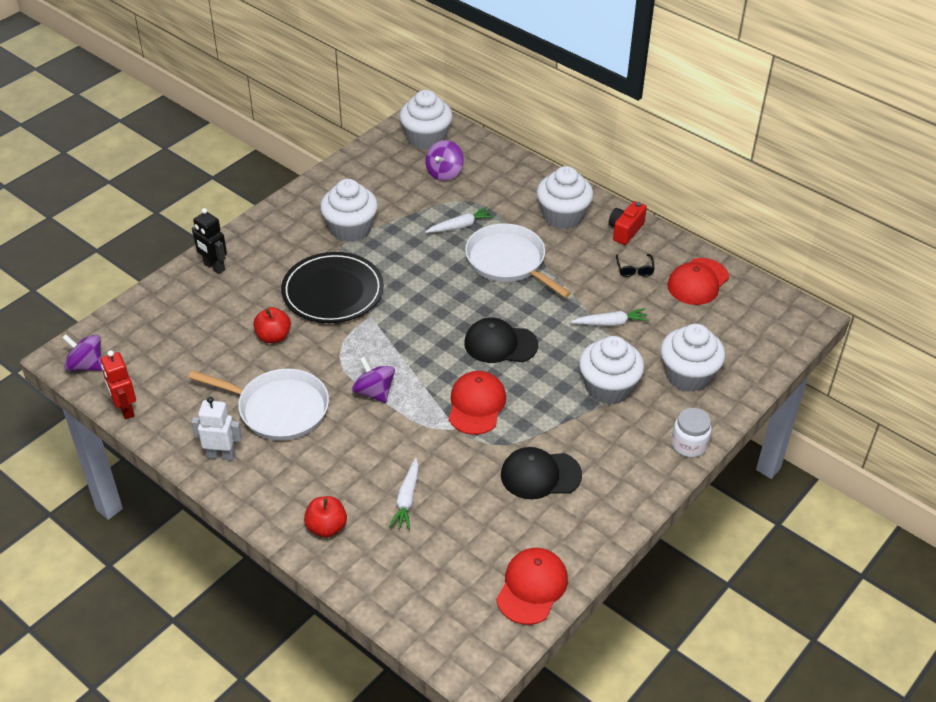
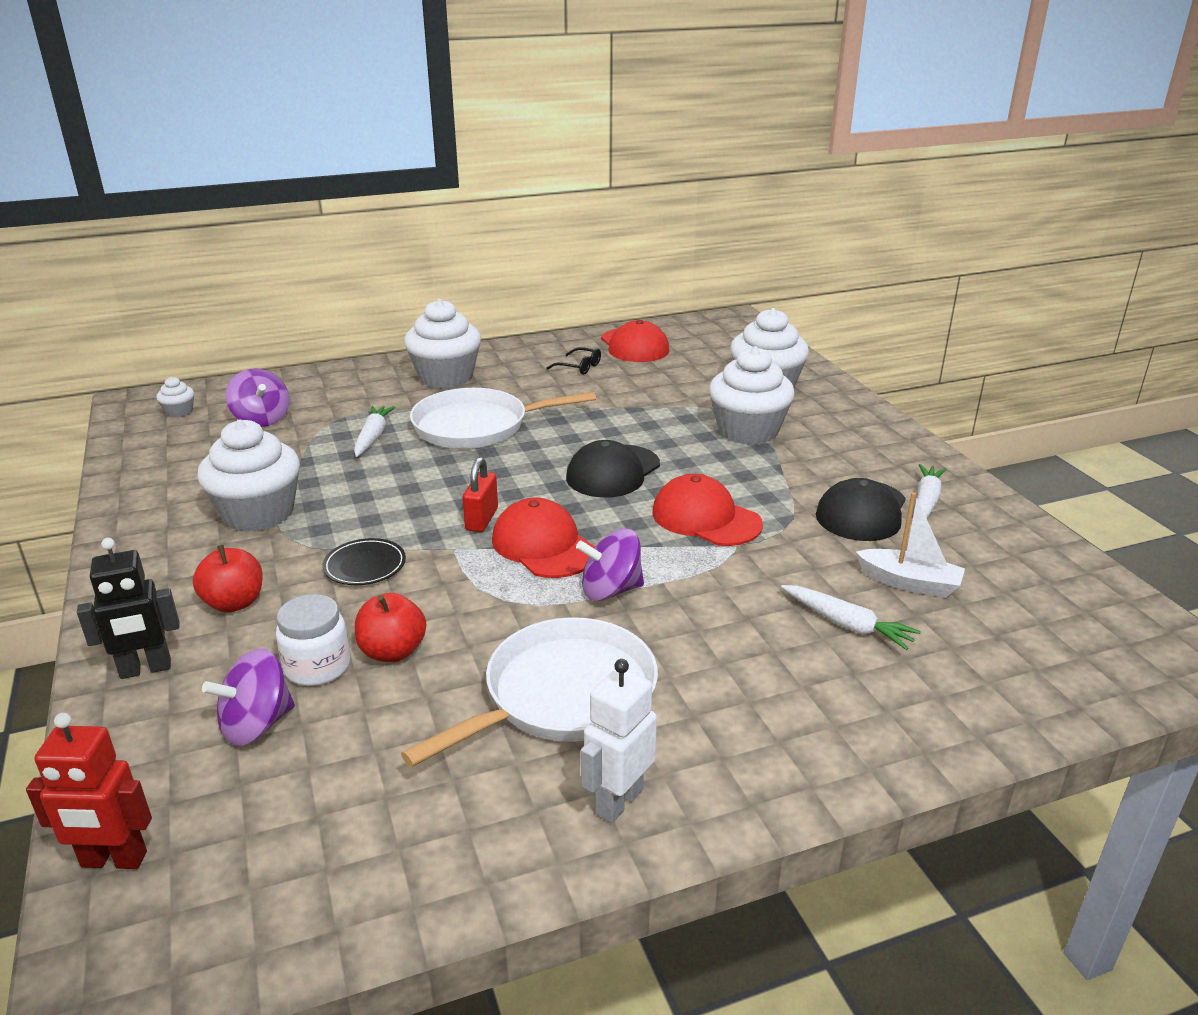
camera: 60 degrees left, 15 degrees down
(86, 365) = (174, 950): purple spinning top -> purple spinning top (257, 725)
(125, 409) = (376, 916): red robot -> red robot (113, 860)
(326, 527) = (866, 721): red apple -> red apple (234, 603)
(333, 292) = (365, 566): black plate -> black plate, size x0.46
(406, 313) = (482, 519): none -> red padlock
(426, 138) = (179, 412): white cupcake -> white cupcake, size x0.44
(469, 517) = (909, 583): none -> white boat
(532, 587) = (1055, 572): red cap -> red cap (543, 545)
(610, 323) = (647, 401): white carrot -> white carrot (926, 501)
(625, 230) = (514, 355): red camera -> none
(689, 444) = (868, 415): white jar -> white jar (317, 667)

